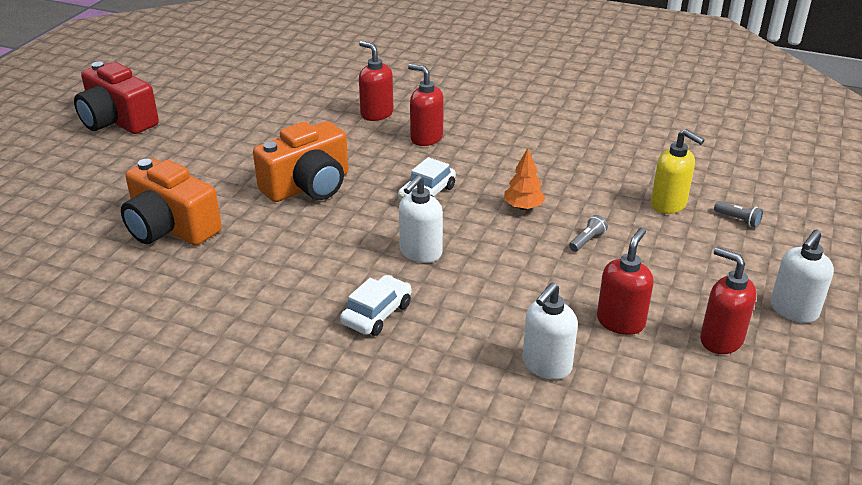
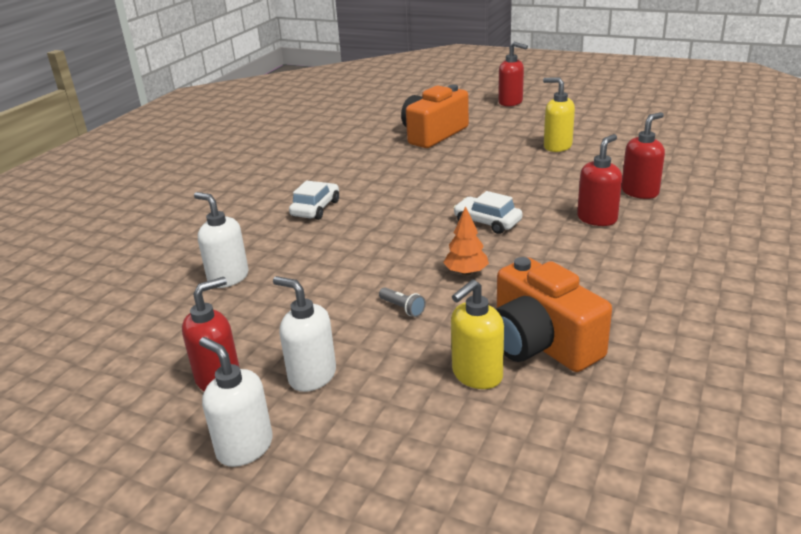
camera: 95 degrees right, 5 degrees down
(118, 121) = (582, 100): red camera -> none
(252, 145) = (557, 146): none -> yellow soap dispenser
(308, 186) = (494, 172): orange camera -> orange camera (541, 343)
(377, 314) = (315, 208): white car -> white car turned 105 degrees counterclockwise
(420, 253) = (391, 222): white soap dispenser -> white soap dispenser (312, 376)
(620, 322) = (268, 319): red soap dispenser -> red soap dispenser (511, 102)
(738, 220) = (441, 434): grey flashlight -> none

